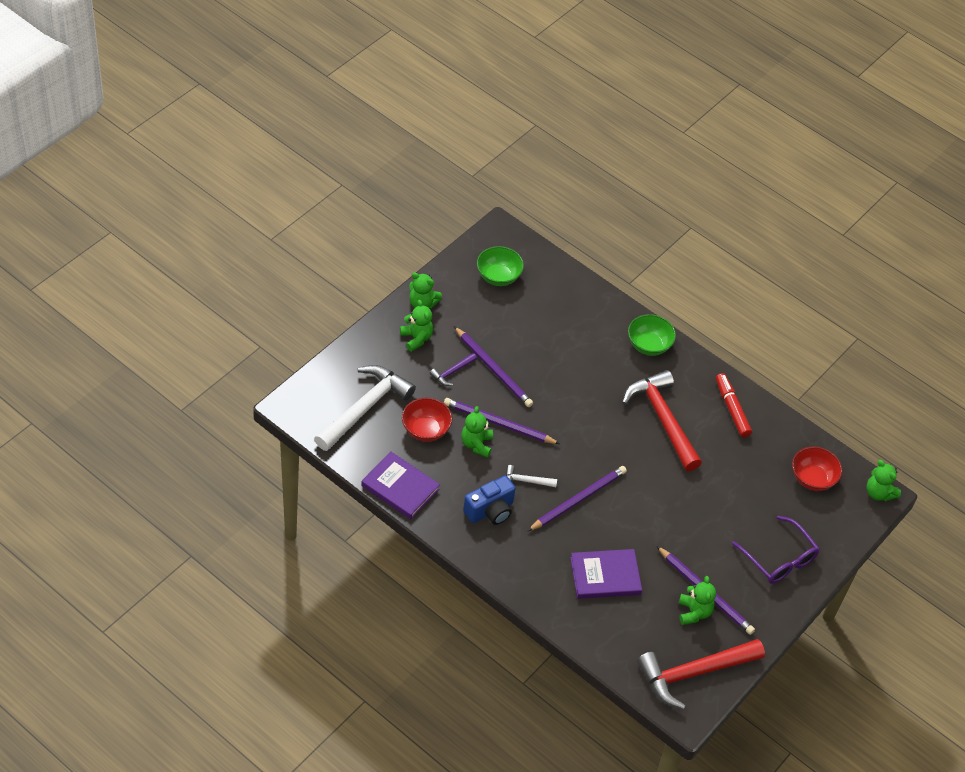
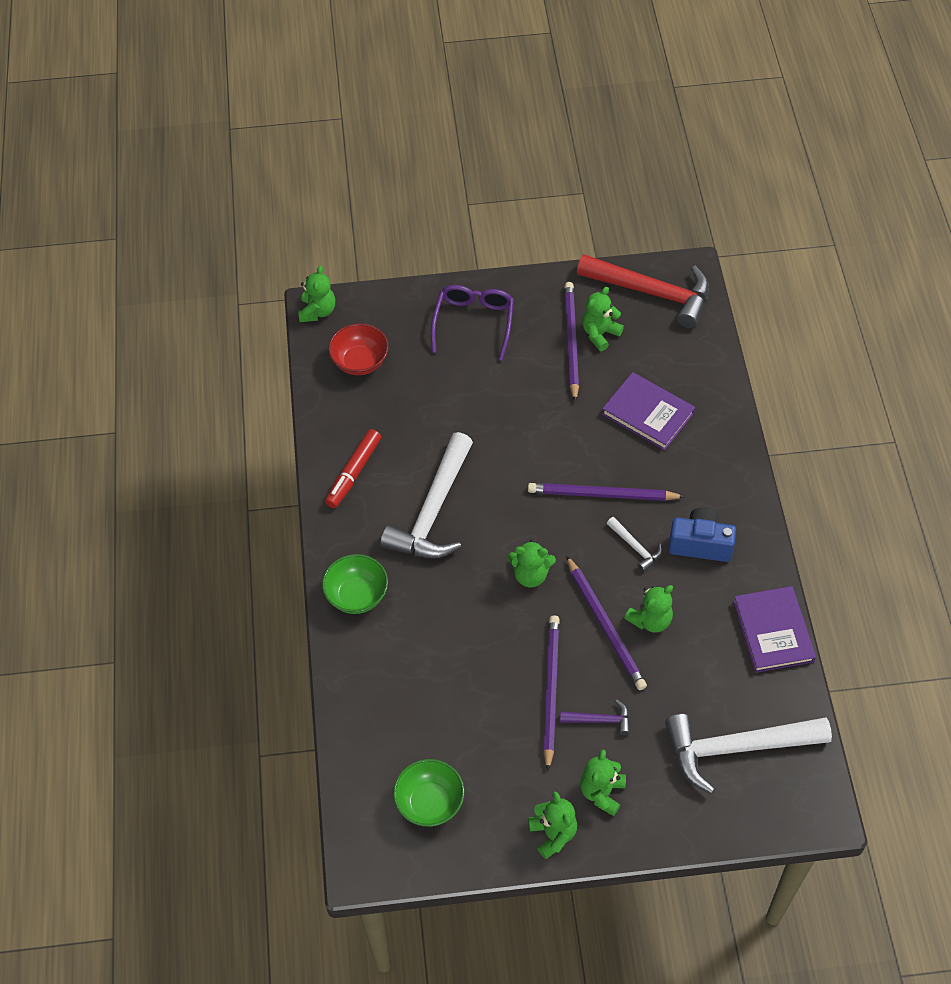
camera: 130 degrees left, 5 degrees up
(426, 430) = (690, 674): red bowl -> none
(569, 422) = (530, 575): none -> green teddy bear
(662, 419) = (433, 511): red hammer -> white hammer

